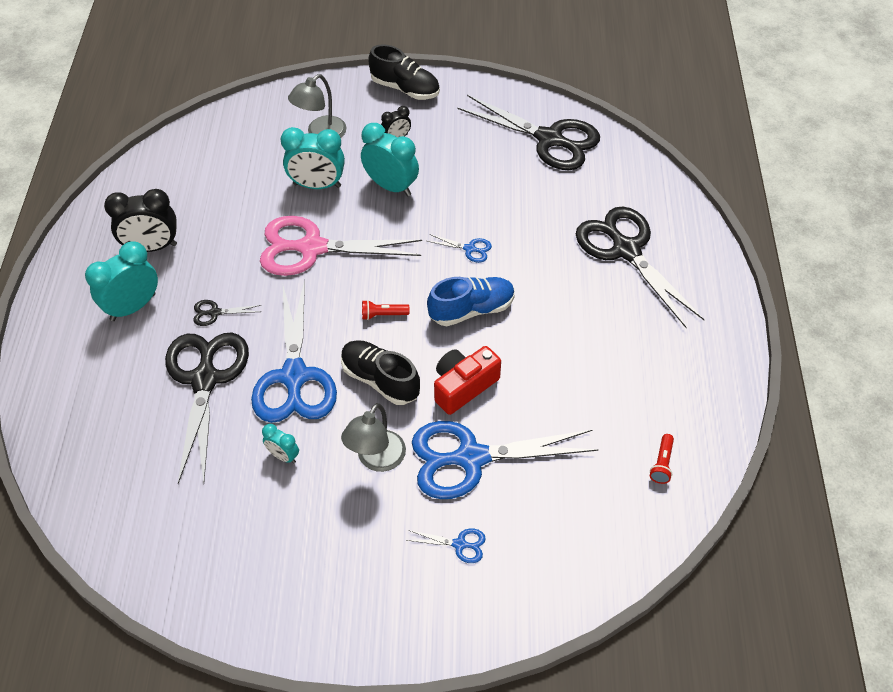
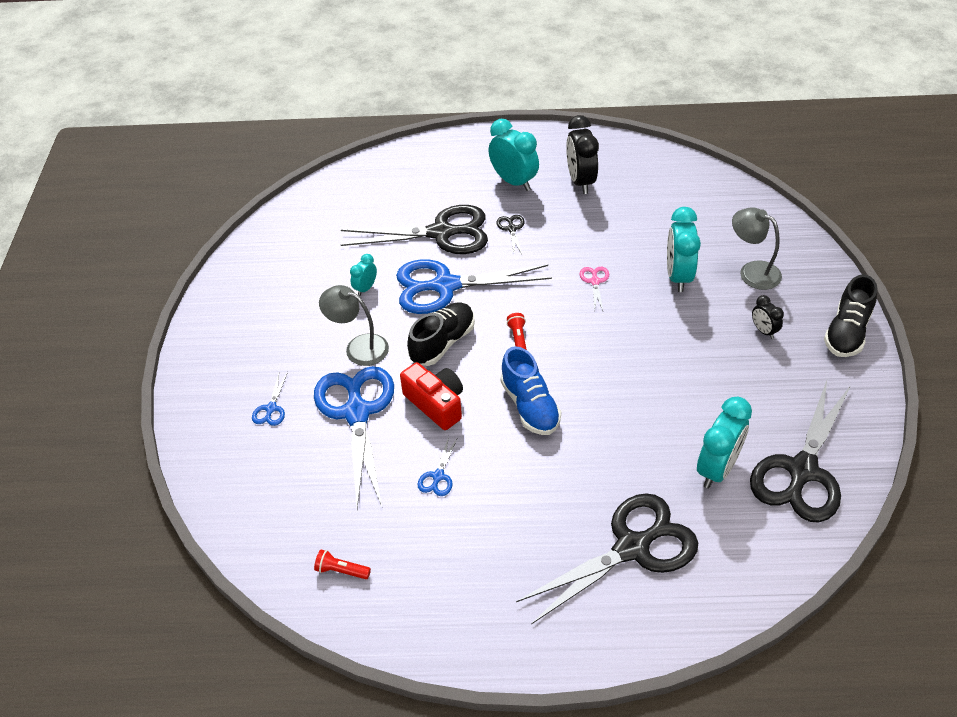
camera: 90 degrees right, 5 degrees down
(312, 248) = (595, 281): pink scissors -> pink scissors, size x0.40
(391, 186) = (689, 332): turquoise clock -> turquoise clock (717, 468)
(469, 249) = (612, 401): blue scissors -> blue scissors (438, 476)

